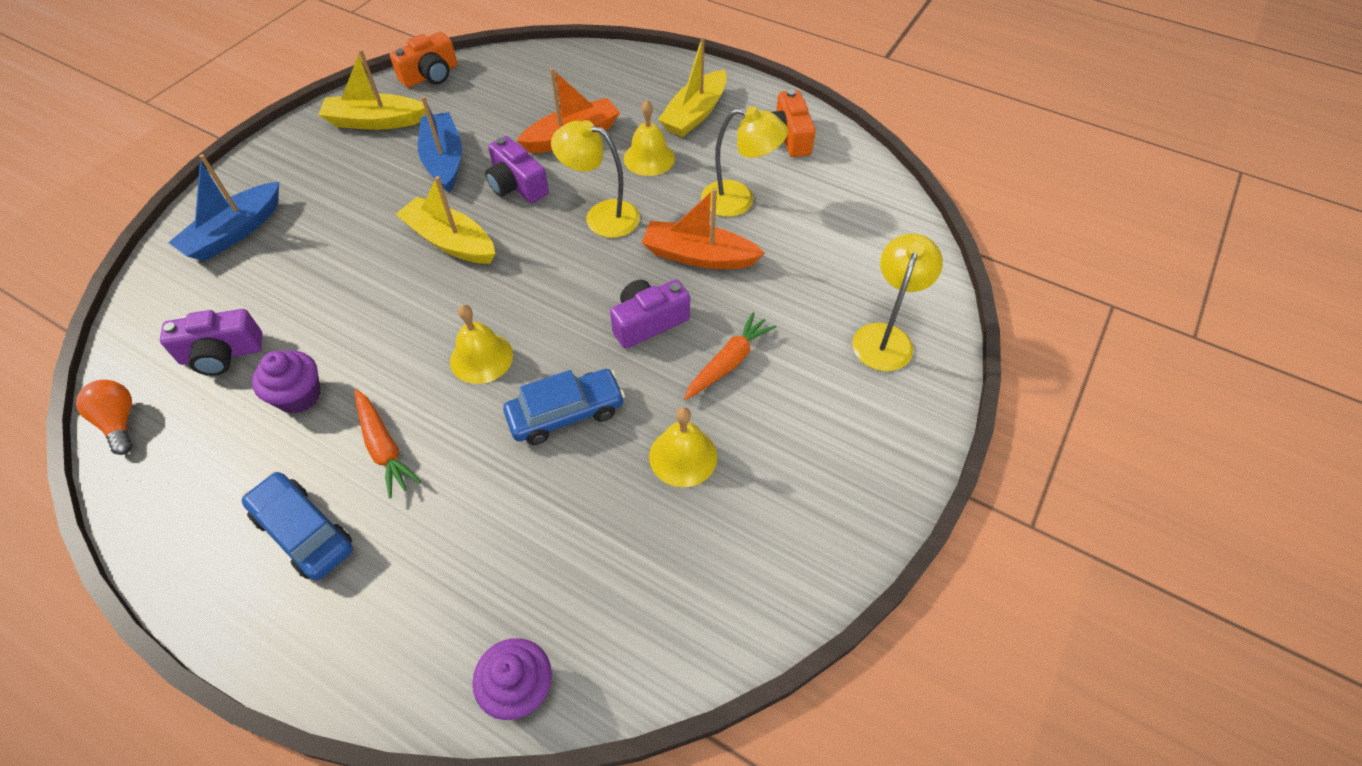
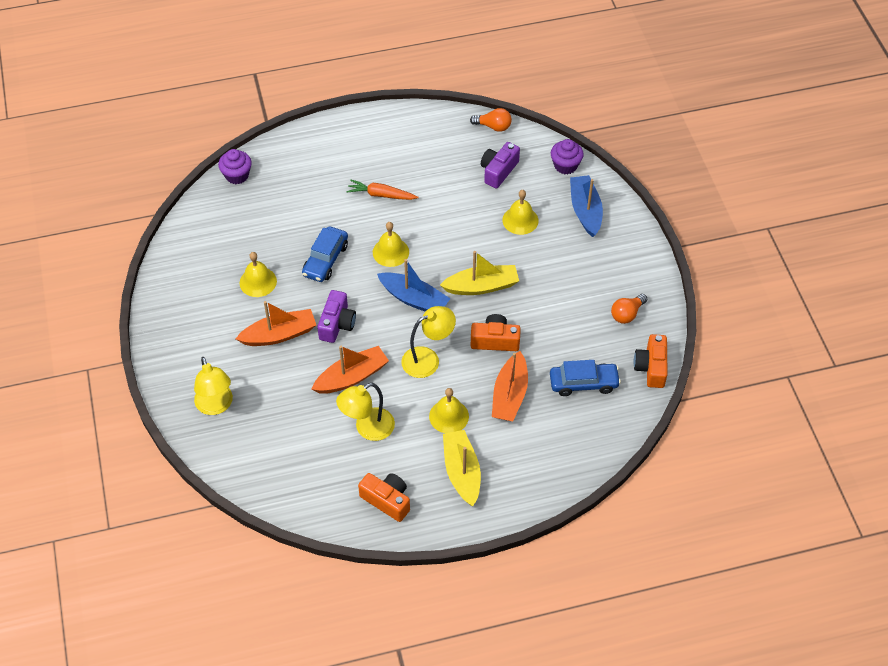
camera: 135 degrees right, 0 degrees up
(299, 396) = (442, 183): purple cupcake -> purple cupcake (565, 165)
(304, 276) = (520, 220): none -> yellow bell
(304, 532) = (369, 154): blue car -> blue car (583, 383)
(375, 121) = (627, 314): yellow boat -> orange light bulb
(444, 160) = (553, 323): blue boat -> blue boat (414, 299)
(517, 185) = (495, 341): purple camera -> orange camera
(728, 362) = (279, 334): orange carrot -> orange boat

